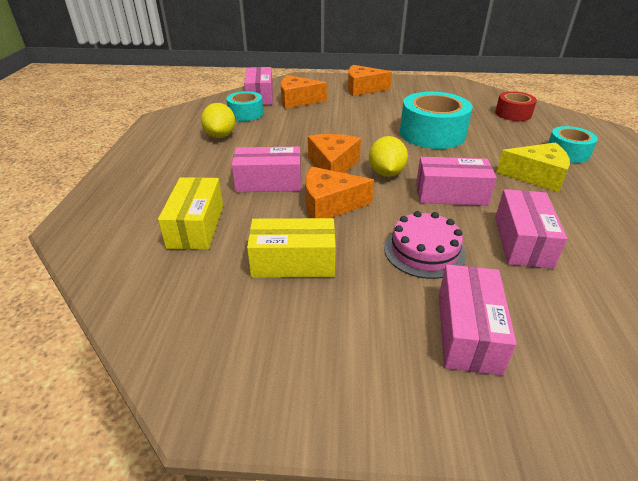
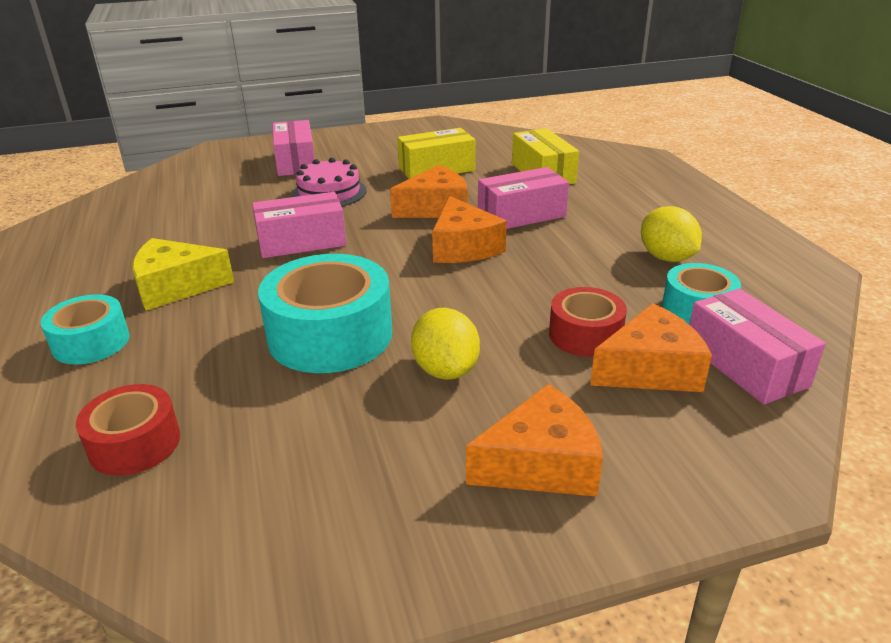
camera: 160 degrees right, 5 degrees down
(309, 114) = (585, 335): none -> red tape
(386, 173) = (388, 251): yellow lemon -> yellow lemon (445, 370)
(522, 241) = (234, 214): pink box -> none

